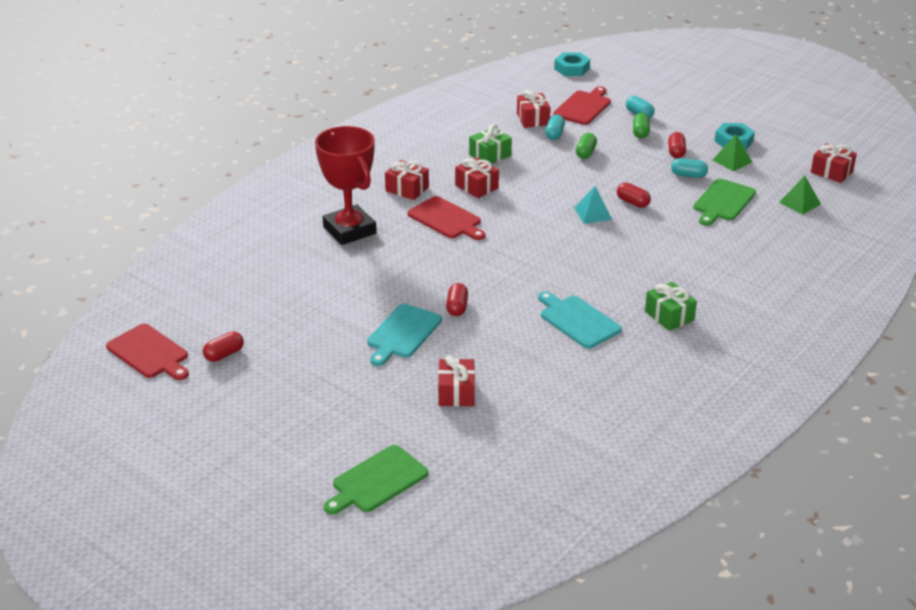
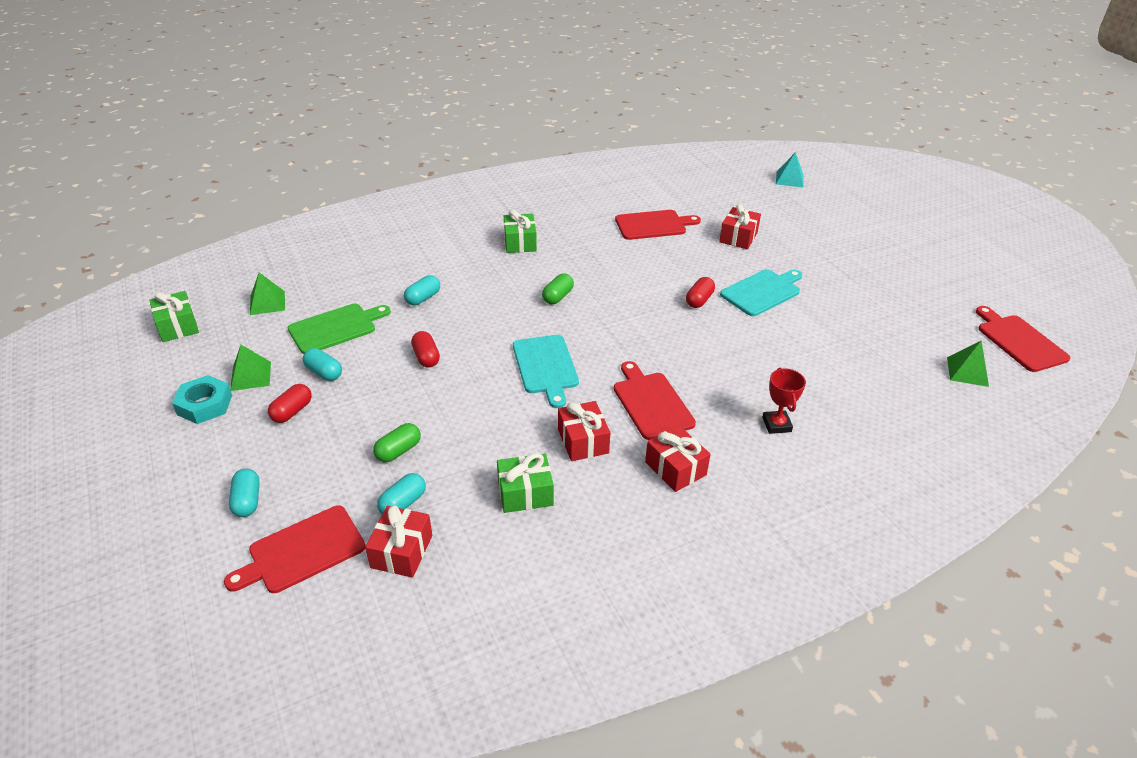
camera: 155 degrees left, 5 degrees up
(202, 310) = (967, 371): none -> green pyramid
(224, 354) = (940, 319): red capsule -> none
(349, 230) = (776, 425): red trophy -> red trophy, size x0.46
(377, 481) = (823, 204): green cutting board -> none
(556, 380) = (653, 225): none -> red cutting board
(572, 69) = (204, 677): turquoise nut -> none
(577, 320) = (599, 260): turquoise cutting board -> turquoise cutting board (545, 367)
(593, 213) = (482, 357): turquoise pyramid -> turquoise pyramid (789, 179)
(640, 132) = (290, 462): green capsule -> green capsule (558, 297)
(689, 240) = (423, 298): none -> turquoise capsule
(831, 172) = (178, 326): red gift -> green gift

